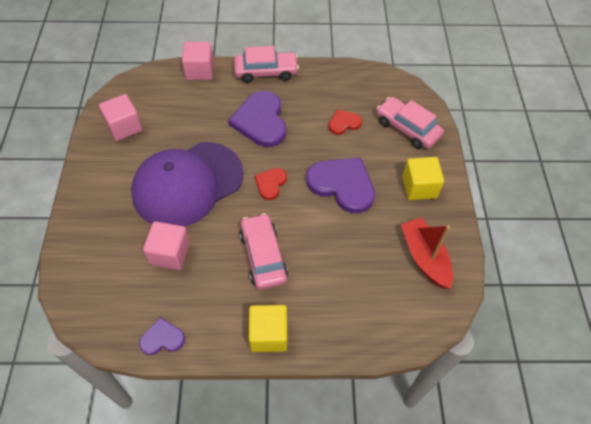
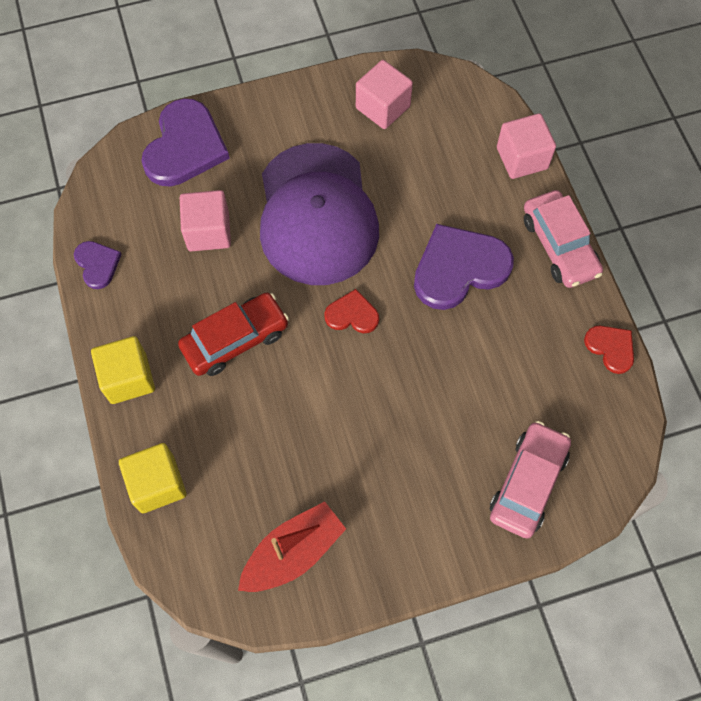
camera: 75 degrees right, 10 degrees up
(188, 184) = (317, 214): purple cap -> purple cap turned 135 degrees counterclockwise
(263, 256) = (235, 339): pink car -> red car
(342, 185) = (382, 410): purple heart -> purple heart (185, 146)
(344, 123) = (501, 384): red heart -> red heart (611, 348)
(419, 187) = (416, 523): yellow cube -> yellow cube (157, 484)

